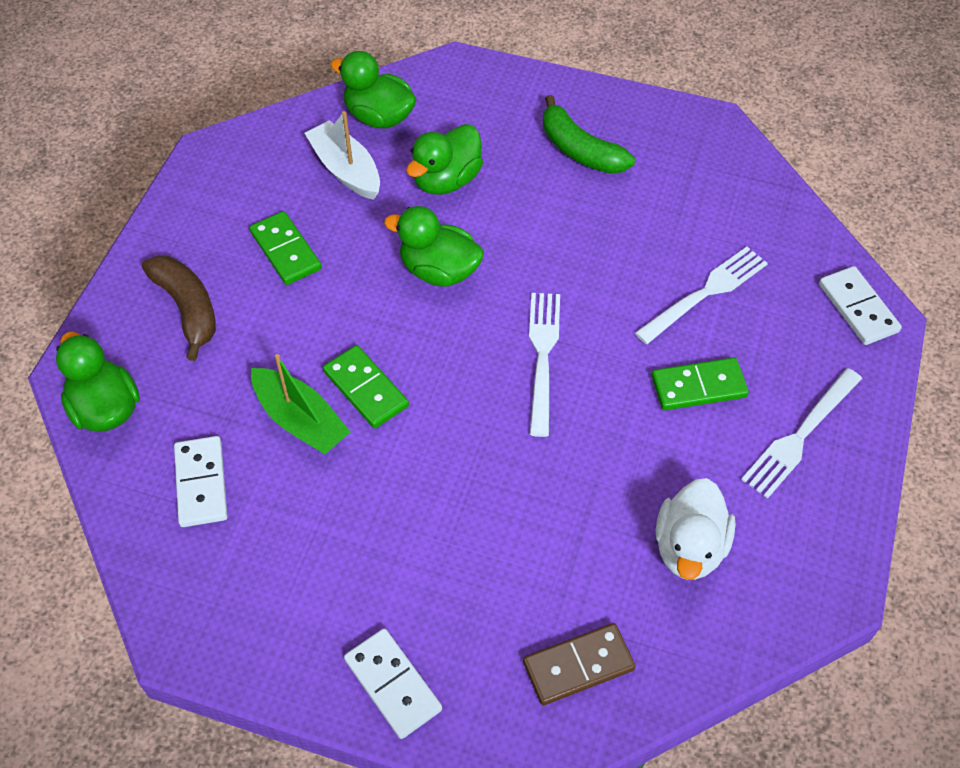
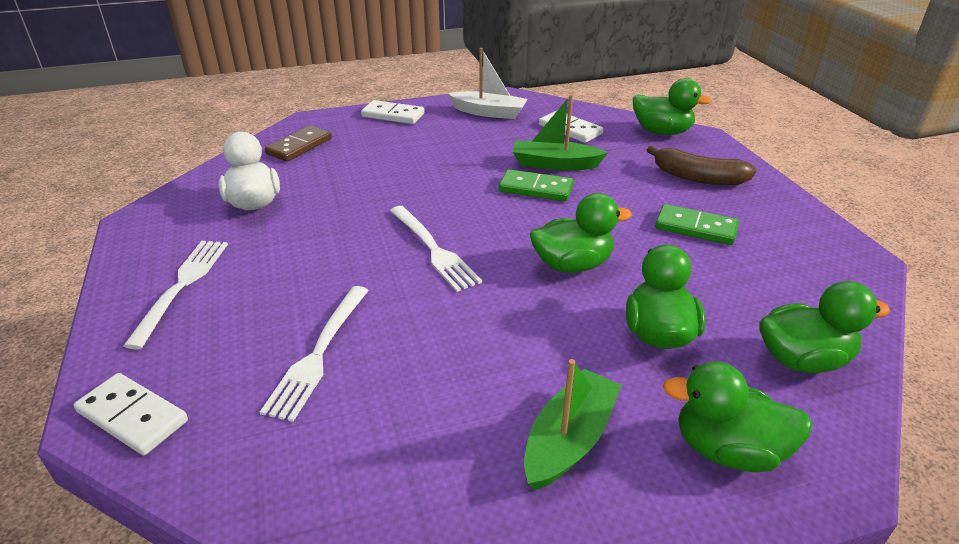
camera: 145 degrees right, 20 degrees down
(345, 170) = (749, 298): white boat -> white boat (489, 112)
(496, 101) = (728, 450): none -> green duck
(579, 150) = (569, 439): green banana -> green boat
(698, 387) = (289, 282): green domino -> none

